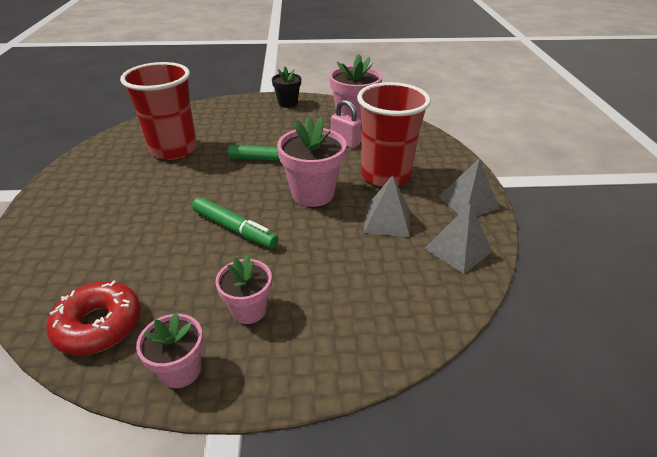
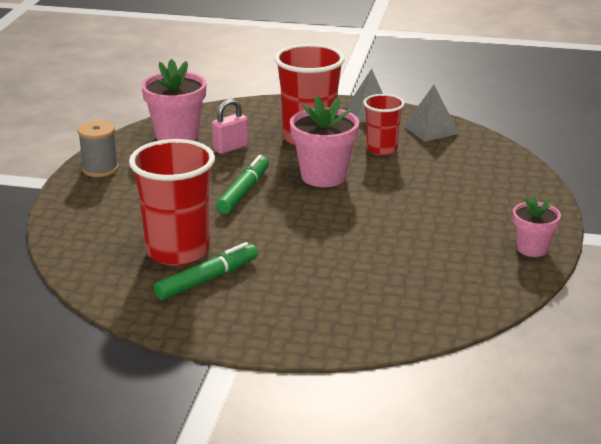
camera: 75 degrees left, 10 degrees down
(99, 325) = (478, 286): red donut -> none
(235, 228) = (365, 219): green marker -> green marker (207, 279)
(249, 310) = (476, 219): pink flower pot -> none
(287, 103) = (100, 169): black flower pot -> grey spool
(387, 220) = (382, 149): grey pyramid -> red cup

